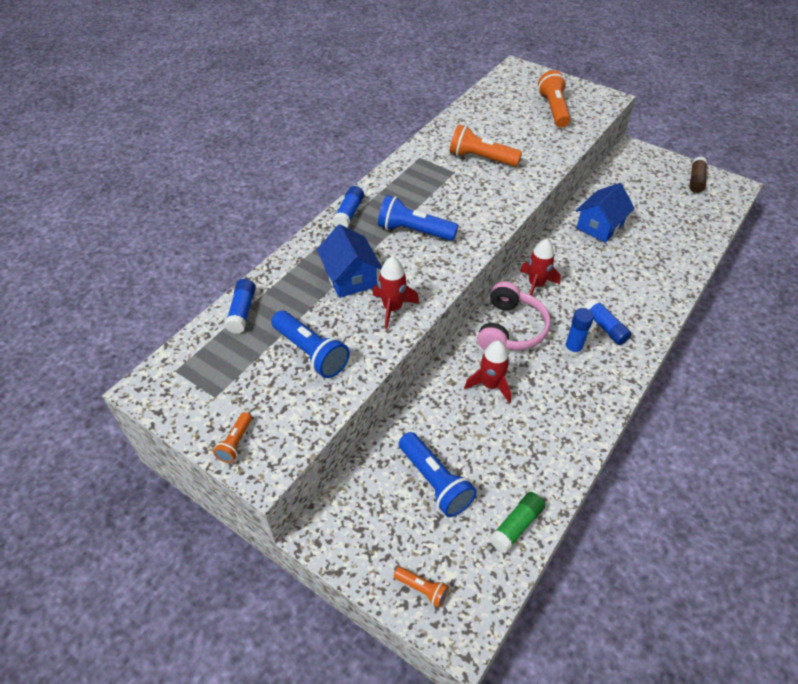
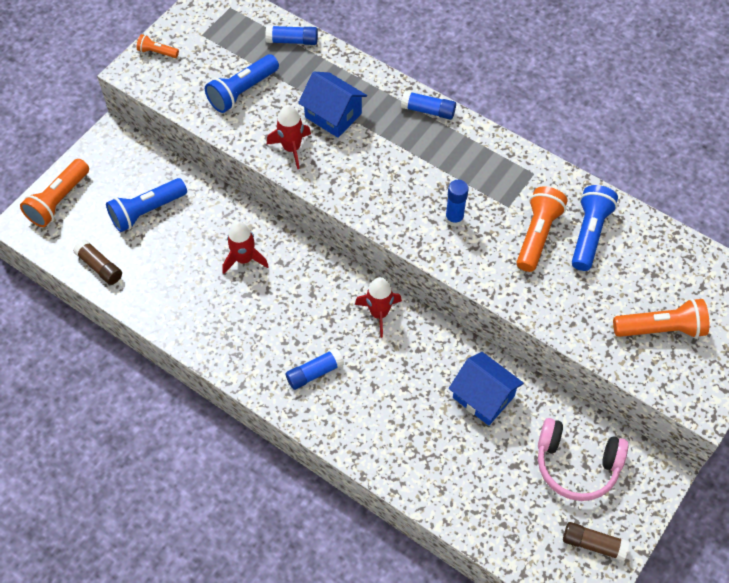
camera: 90 degrees right, 10 degrees up
(350, 278) = (333, 115): blue house -> blue house turned 60 degrees clockwise
(414, 231) = (401, 166): blue flashlight -> blue flashlight (589, 234)
(422, 589) = (59, 201): orange flashlight -> orange flashlight, size x1.89
(510, 329) = (314, 282): pink headphones -> pink headphones (576, 465)
(516, 526) = (100, 267): green glue stick -> brown glue stick
(572, 349) = (285, 336): blue glue stick -> blue glue stick (454, 219)

